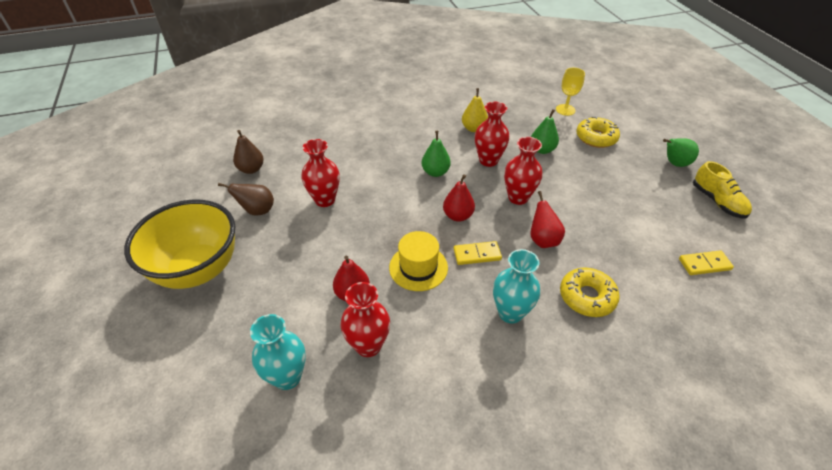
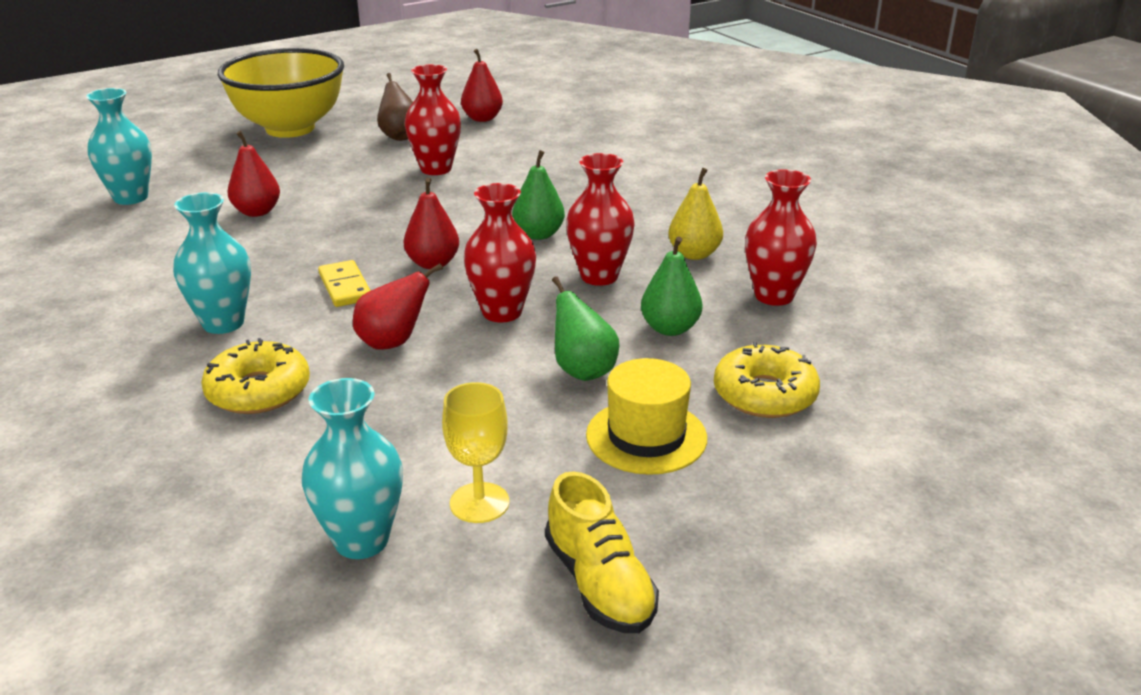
camera: 75 degrees right, 15 degrees down
(251, 169) = (482, 118): brown pear -> red pear
(368, 345) = (171, 233): red vase -> red vase (774, 296)
(418, 267) = (310, 246): yellow hat -> yellow hat (646, 436)
(565, 110) = (854, 350): yellow goblet -> yellow goblet (479, 503)
(674, 163) = (731, 516): green pear -> green pear (583, 371)
(704, 264) = (361, 540): yellow domino -> turquoise vase
(717, 202) = (599, 583): yellow shoe -> yellow shoe turned 75 degrees counterclockwise

